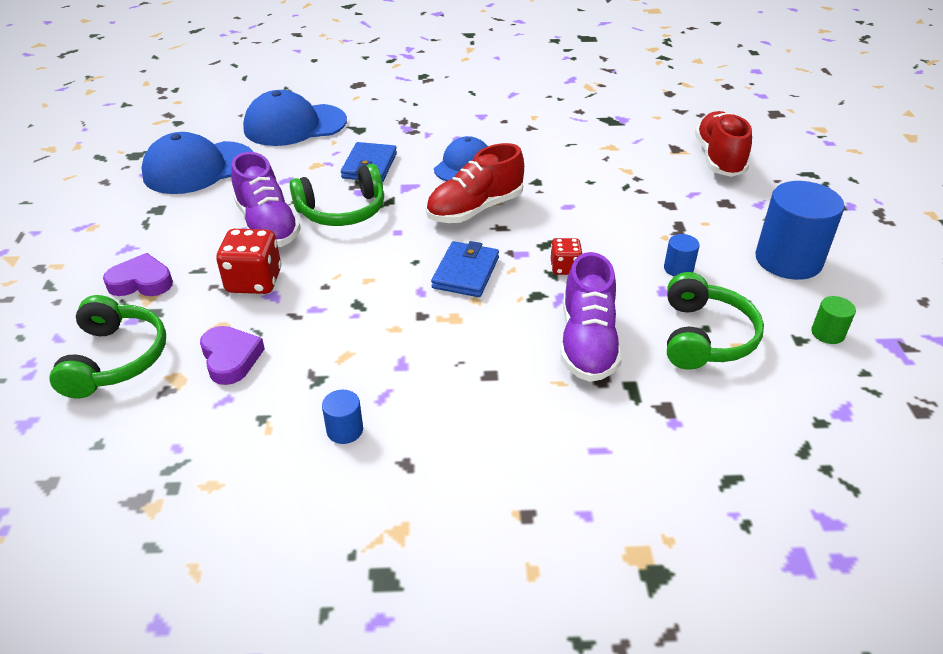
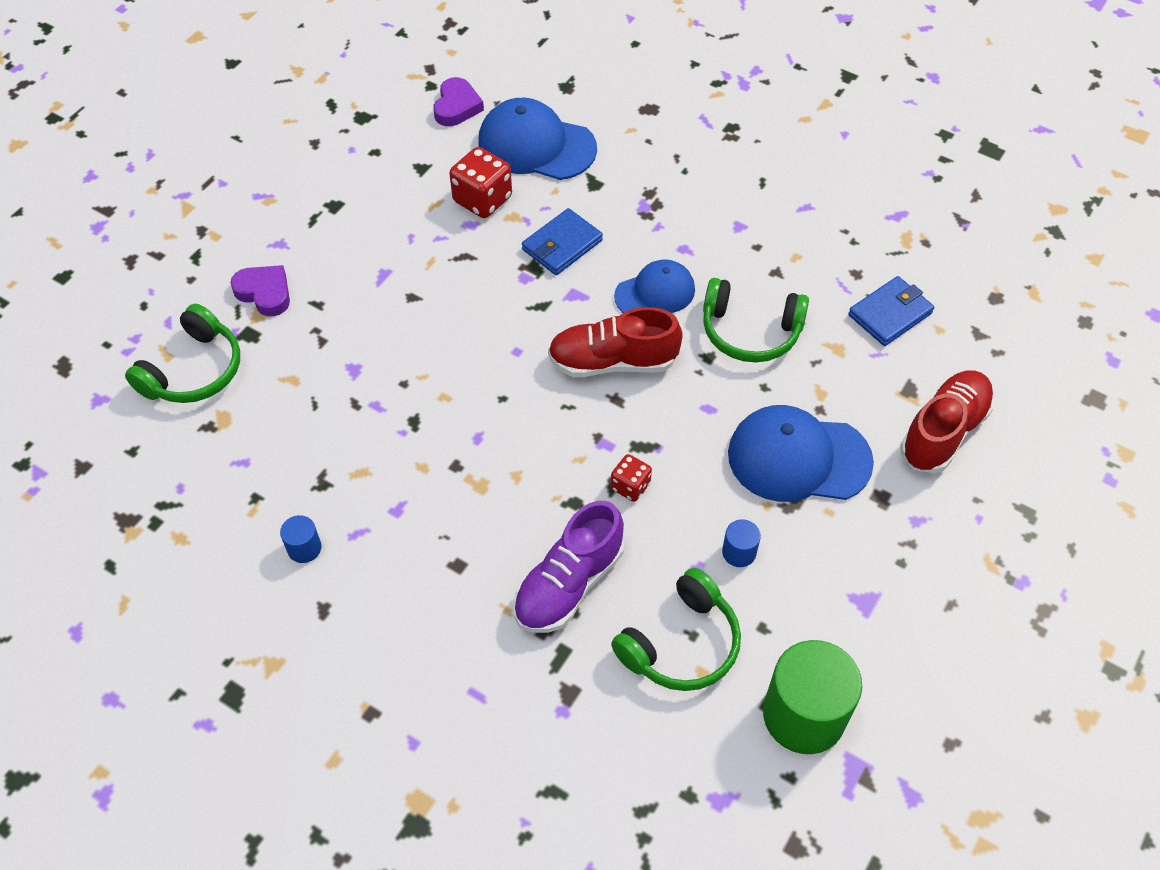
camera: 35 degrees right, 15 degrees up
(199, 168) = (405, 166): blue cap -> blue cap (798, 458)
(231, 358) = (274, 421): purple heart -> purple heart (457, 106)
(254, 281) = (351, 344): red dice -> red dice (482, 199)
(268, 225) = (410, 279): purple shoe -> none
(342, 210) = (489, 295): green headphones -> green headphones (750, 331)
(466, 273) = (535, 438): blue wallet -> blue wallet (890, 314)
(788, 260) = (864, 609): blue cylinder -> none
(827, 333) = (804, 715): green cylinder -> green cylinder, size x2.25

